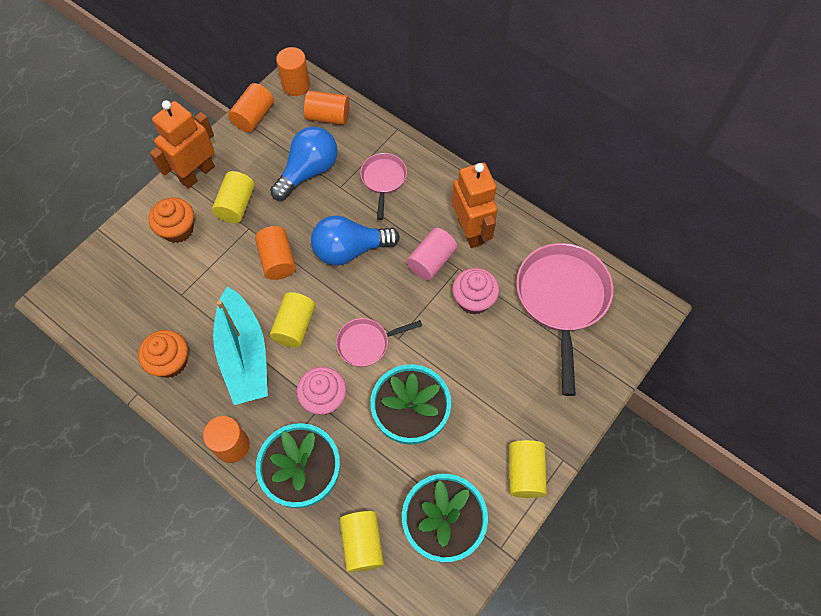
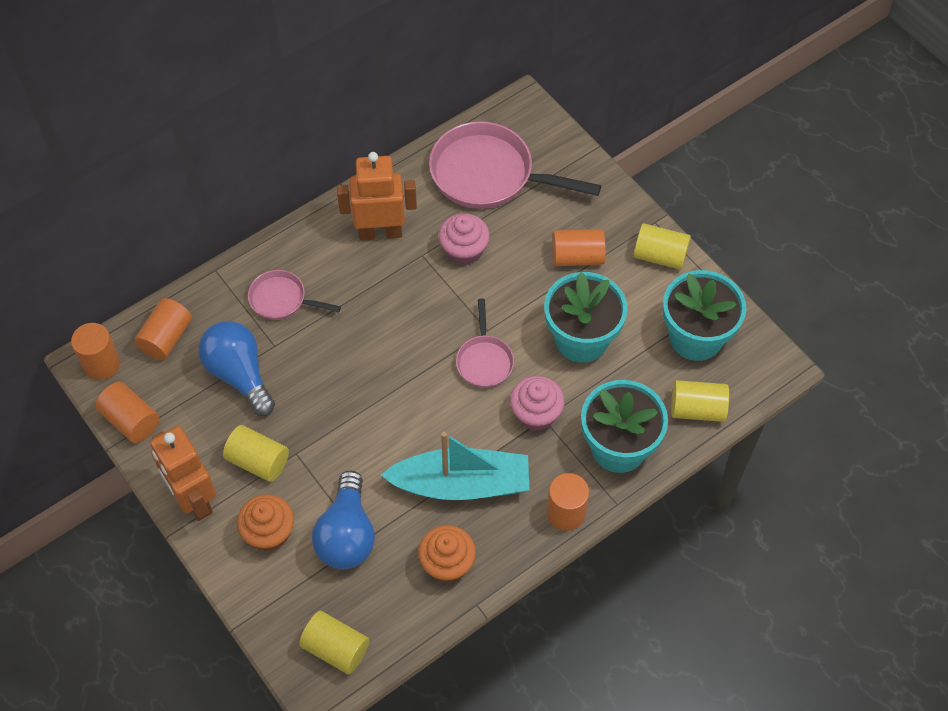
camera: 75 degrees left, 5 degrees down
(277, 260) = (351, 429): orange cylinder -> orange cylinder (577, 257)
(295, 326) = (442, 426): yellow cylinder -> yellow cylinder (336, 648)
(350, 250) = (363, 353): blue light bulb -> blue light bulb (347, 535)
(431, 261) = (405, 277): pink cylinder -> none

